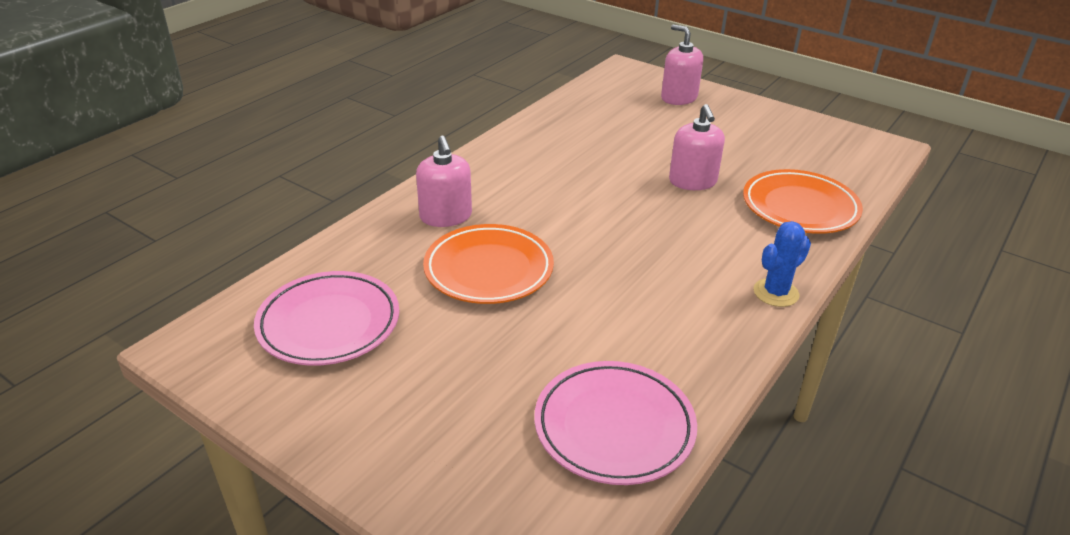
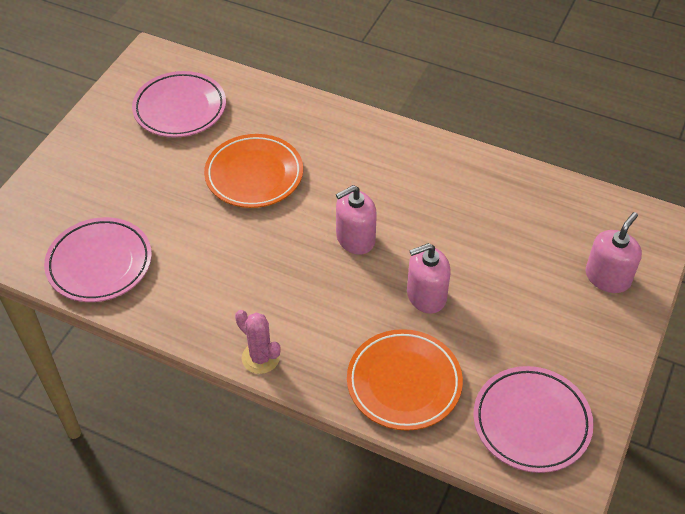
camera: 80 degrees right, 15 degrees up
(446, 216) = (318, 138): pink soap dispenser -> pink soap dispenser (355, 238)
(776, 293) = (260, 358): blue cactus -> pink cactus
(833, 153) = (531, 422): none -> pink plate

